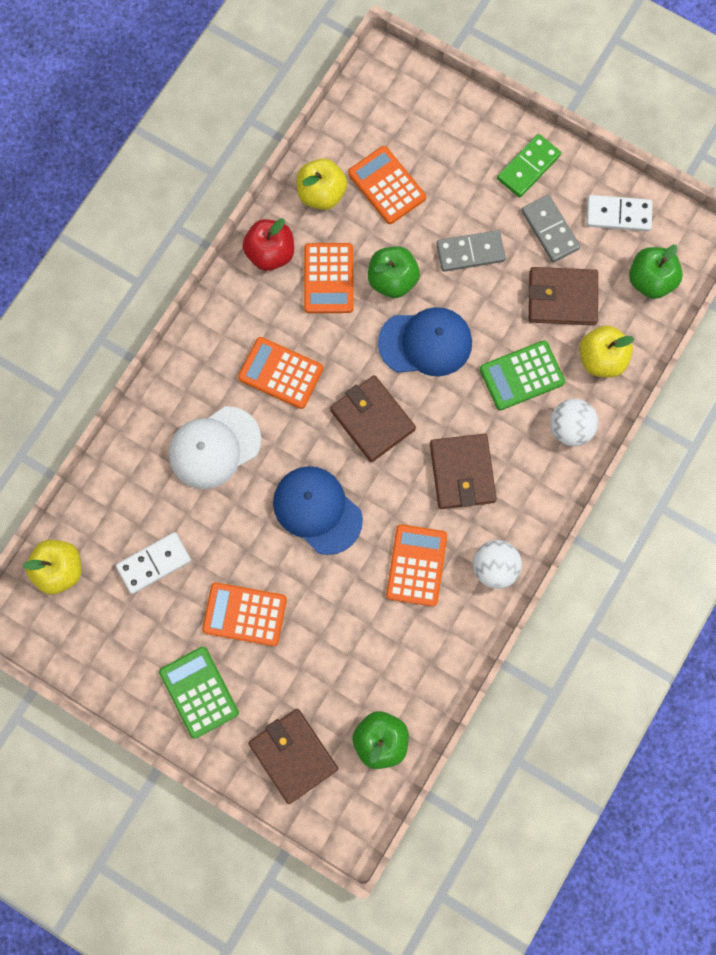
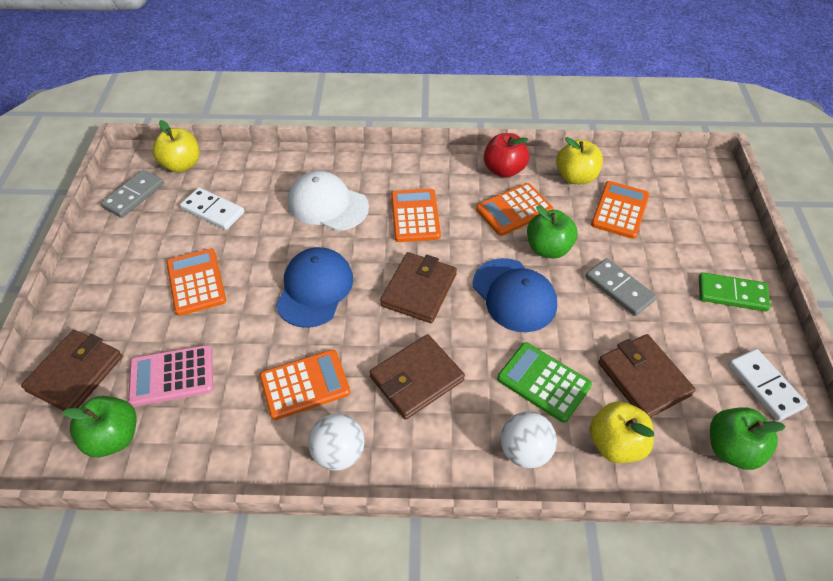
camera: 60 degrees right, 25 degrees down
(199, 692) = (113, 282): green calculator -> none
(344, 673) = (172, 376): none -> pink calculator
(549, 230) = (695, 337): grey domino -> grey domino (134, 195)

